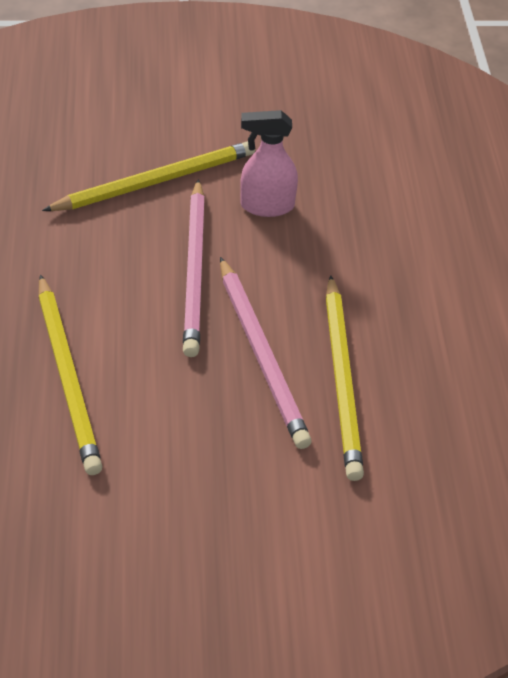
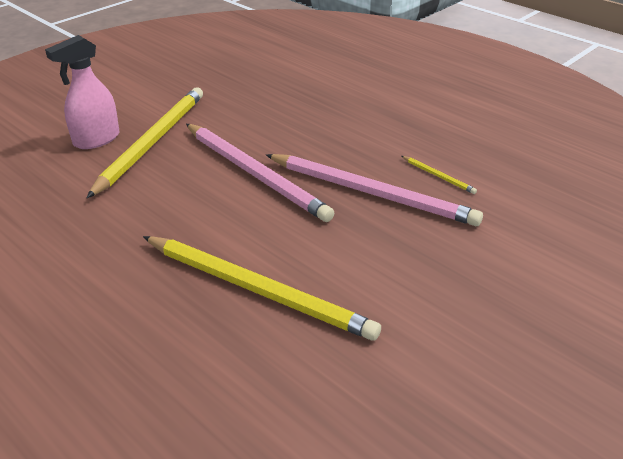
camera: 40 degrees left, 10 degrees down
(266, 206) = (250, 118): pink spray bottle -> pink spray bottle (96, 140)
(342, 380) = (438, 176): yellow pencil -> yellow pencil, size x0.40

